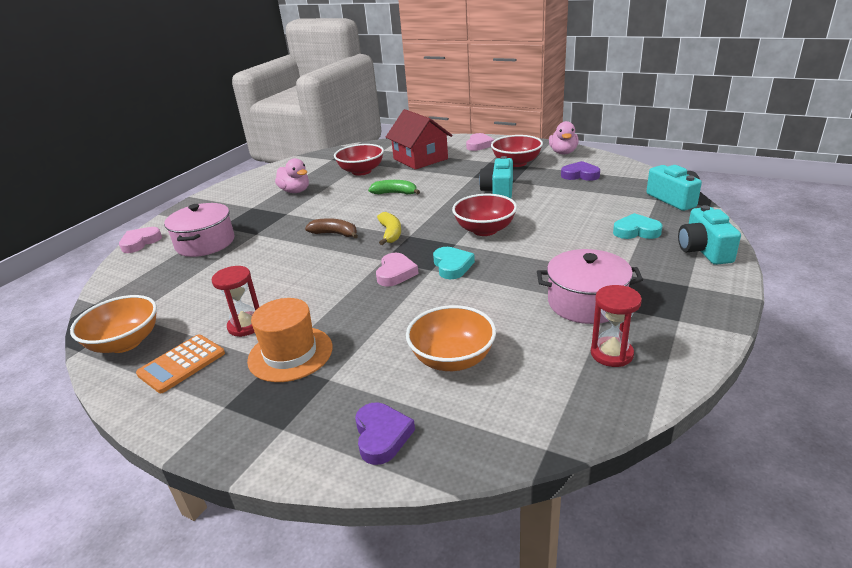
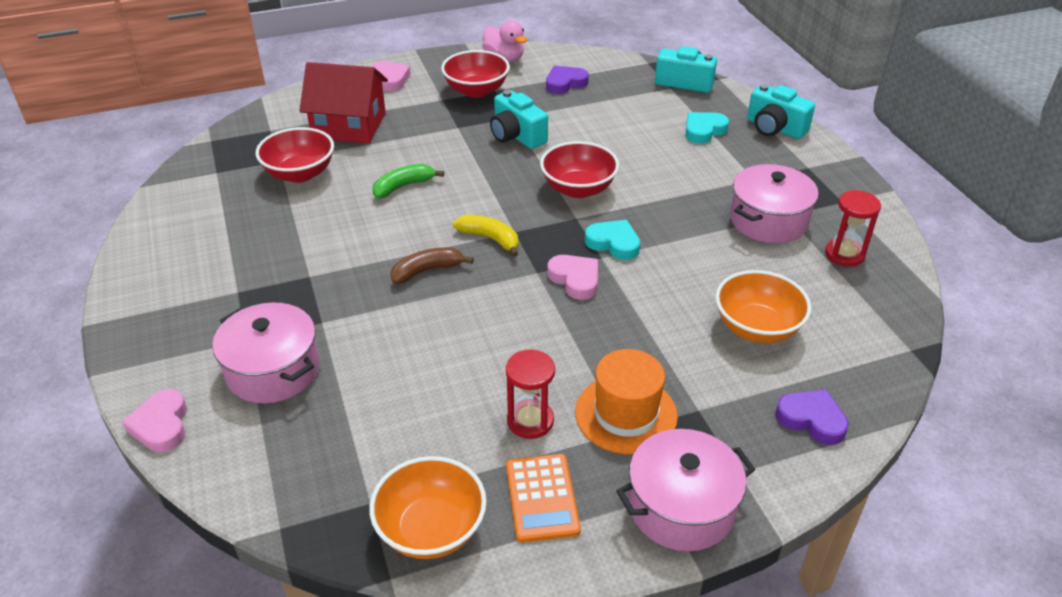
camera: 50 degrees left, 10 degrees up
(222, 421) = (681, 507): none -> pink pot
(295, 191) = (257, 240): pink duck -> none

